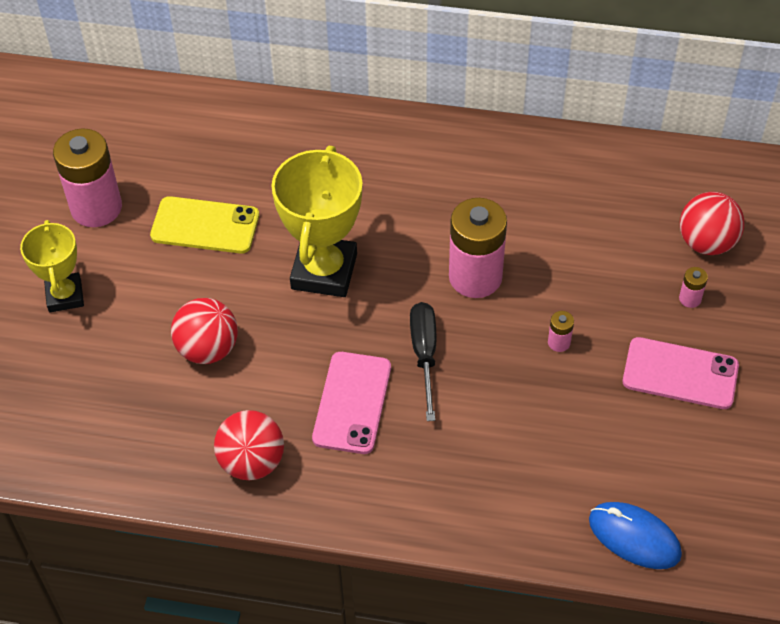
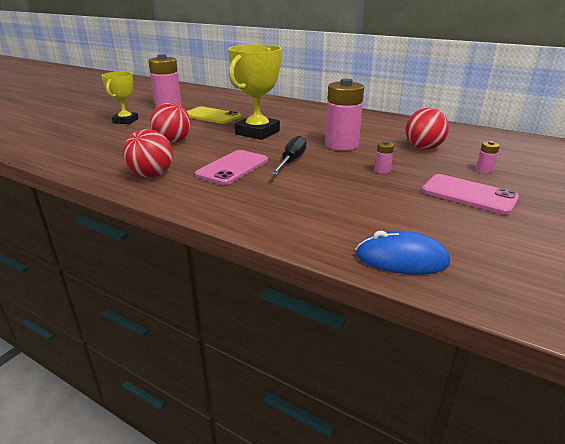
camera: 20 degrees right, 25 degrees down
(634, 537) = (401, 259): blue mouse -> blue mouse turned 45 degrees counterclockwise
(706, 242) = (500, 156): red ball -> red ball (423, 148)

